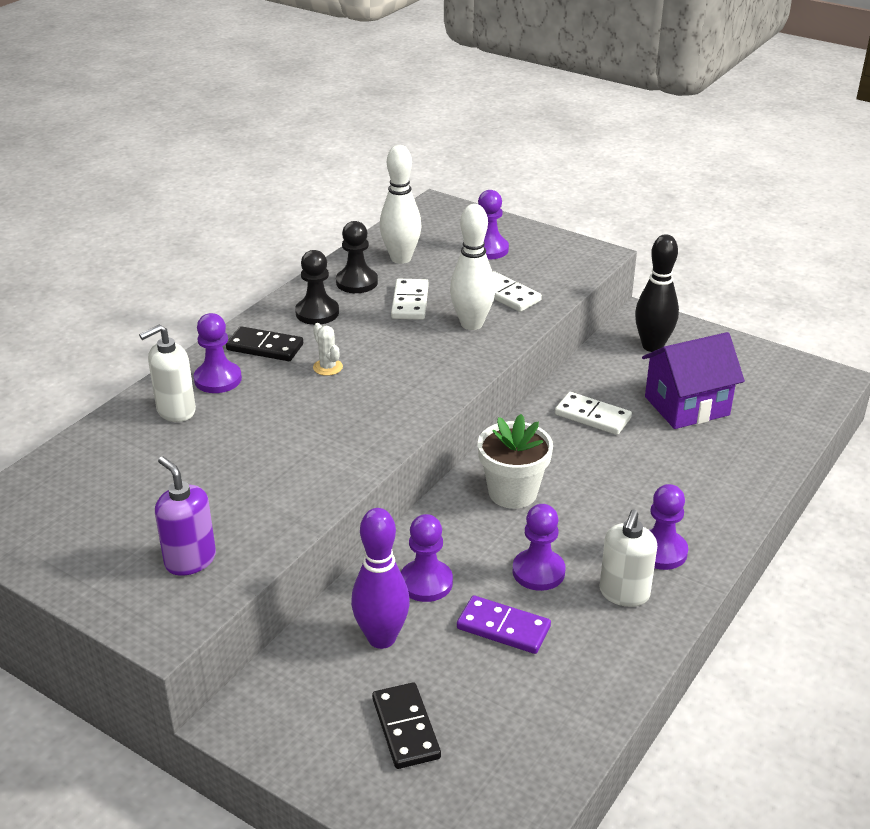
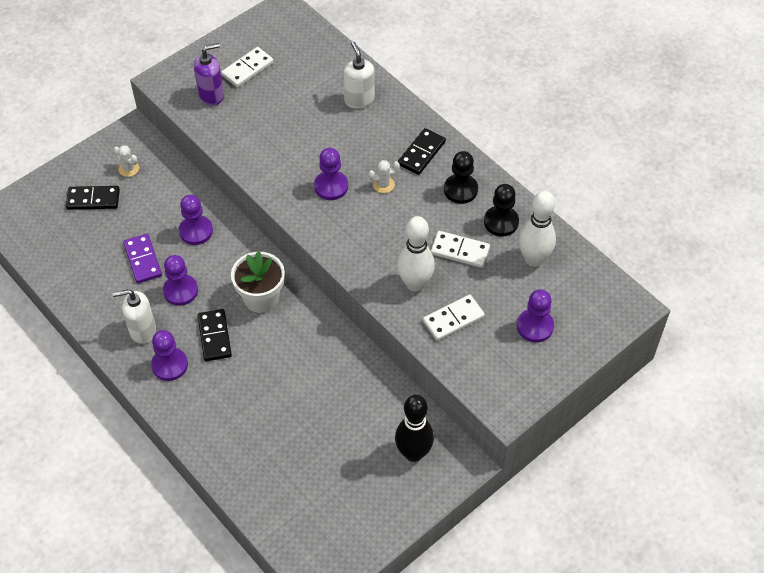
camera: 105 degrees right, 20 degrees up
(218, 379) = (389, 124): purple pawn -> purple pawn (331, 186)
(324, 699) = (129, 169): none -> white cactus
(381, 638) = (161, 201): purple bowling pin -> none
(503, 628) = (142, 260): purple domino -> purple domino turned 60 degrees counterclockwise
(592, 416) = (329, 374): white domino -> white domino (247, 69)
(594, 521) = (214, 336): none -> black domino
(624, 593) = (142, 330): white soap dispenser -> white soap dispenser turned 45 degrees counterclockwise
(687, 406) = (321, 445): purple house -> none

